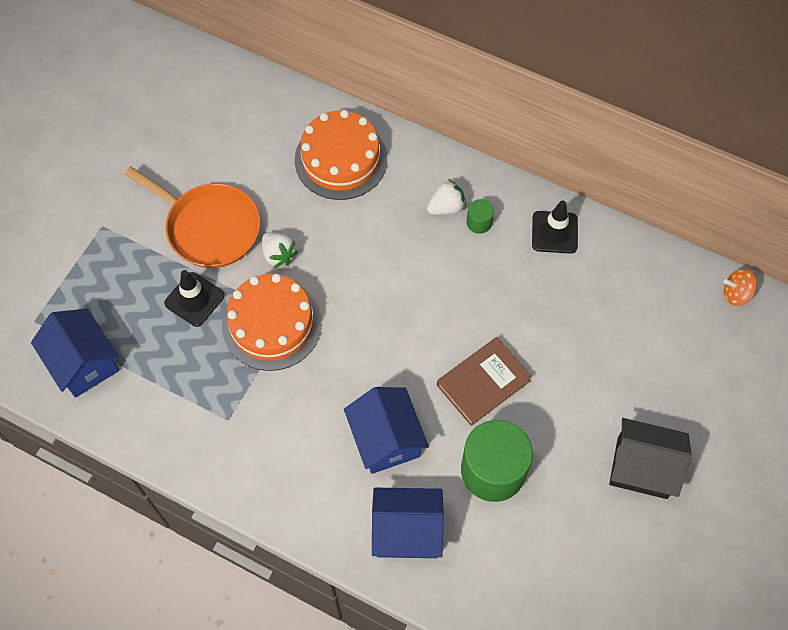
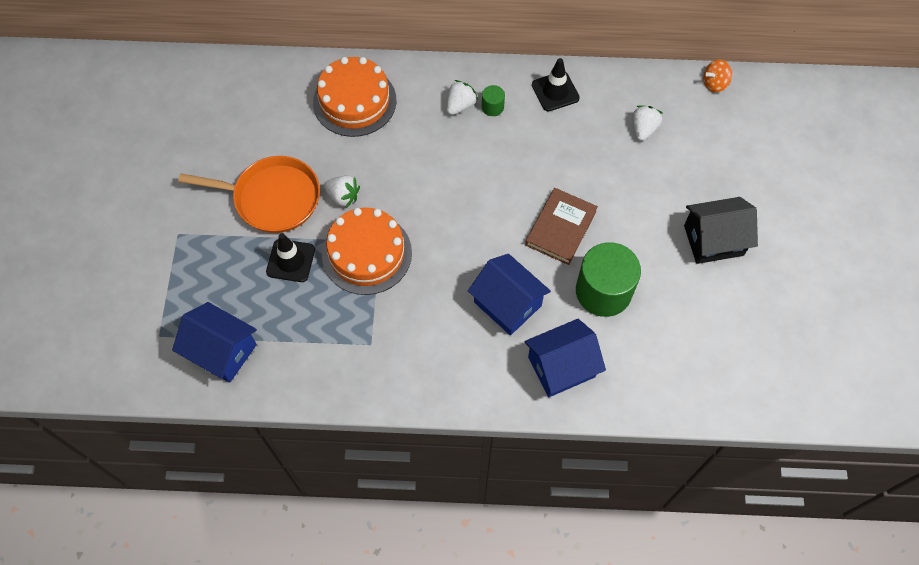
camera: 25 degrees left, 0 degrees up
(629, 312) = (643, 129): none -> white strawberry

